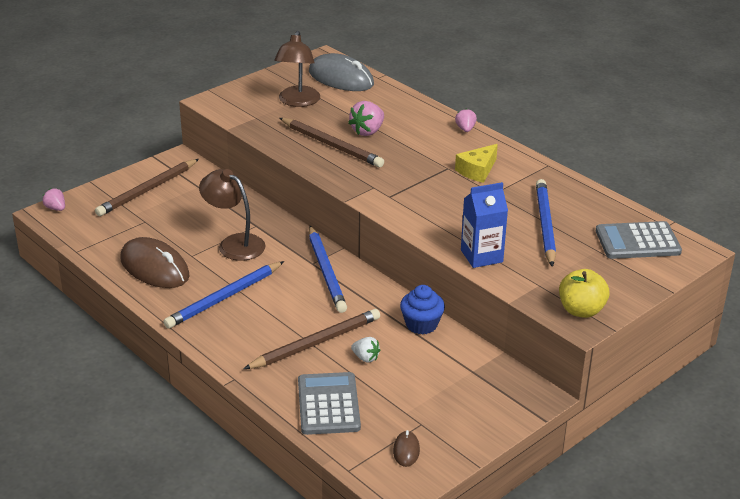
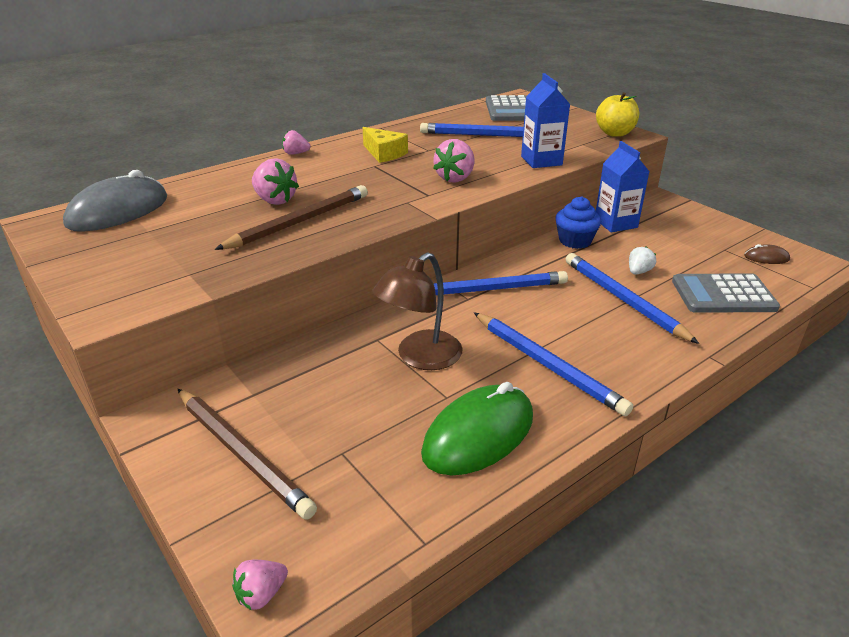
camera: 85 degrees left, 0 degrees up
(154, 268) = (478, 434): brown mouse -> green mouse
(297, 102) = (163, 241): brown lamp -> none
(315, 343) = (623, 300): brown pencil -> blue pencil
(427, 208) = (455, 178): none -> pink strawberry
(466, 354) = (615, 223): none -> blue carton

